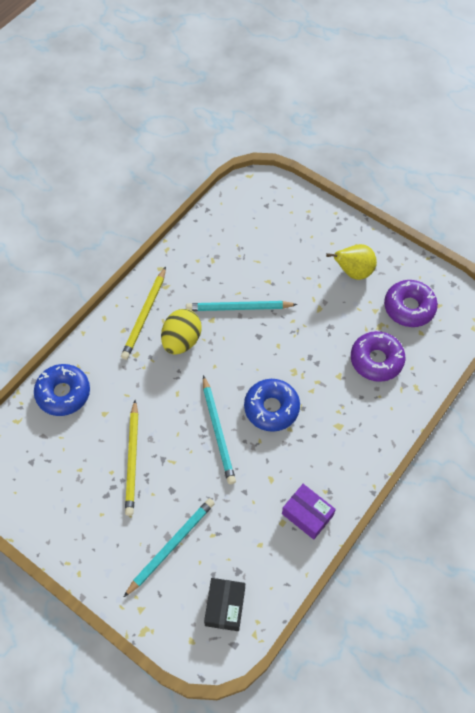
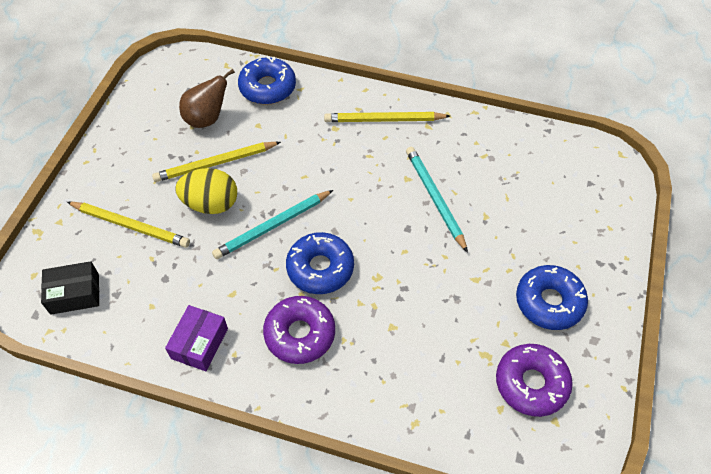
camera: 70 degrees right, 5 degrees down
(76, 454) = (207, 119): none -> brown pear
(171, 546) = (130, 225): turquoise pencil -> yellow pencil
(181, 341) = (368, 160): yellow egg -> yellow egg (211, 204)
(353, 272) = (549, 302): yellow pear -> blue donut
(376, 360) = (433, 364): purple donut -> purple donut (300, 334)

